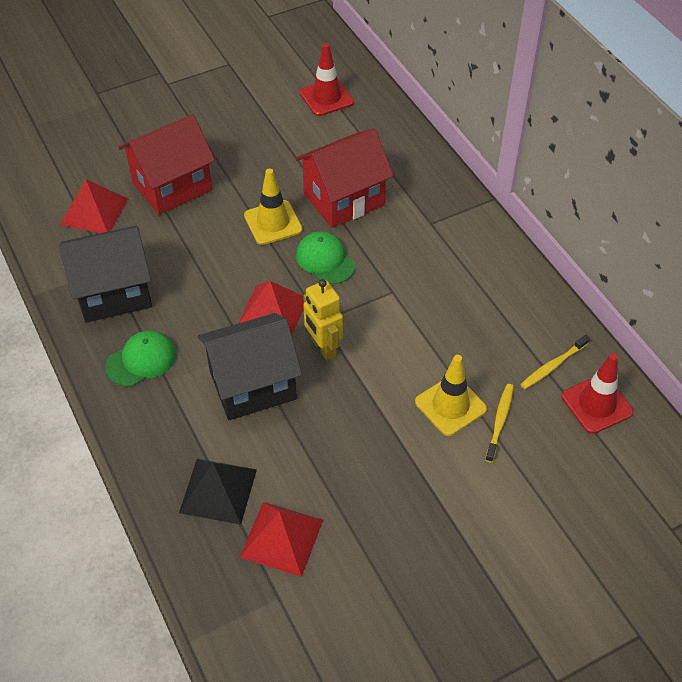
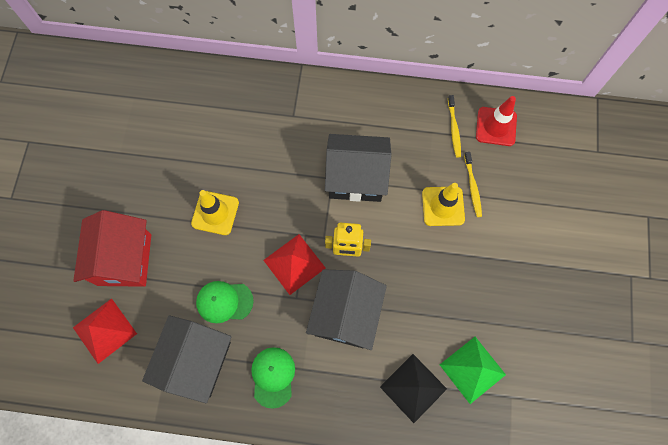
camera: 55 degrees left, 20 degrees up
(281, 538) = (472, 369): red pyramid -> green pyramid
(325, 260) = (275, 201): green cap -> green cap (224, 302)
(326, 98) = (124, 100): red traffic cone -> none
(344, 199) = (230, 154): red house -> none
(411, 311) = (356, 178): none -> black house
(500, 421) = (472, 187): yellow toothbrush -> yellow toothbrush turned 150 degrees counterclockwise

